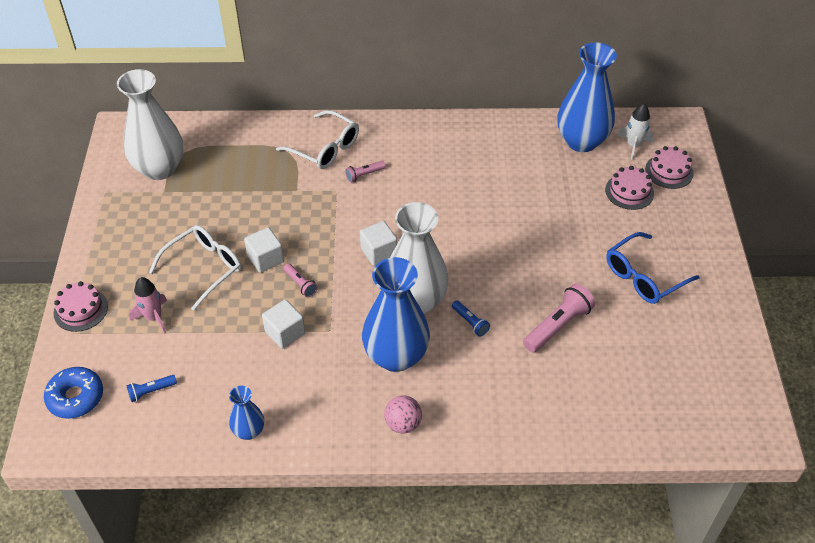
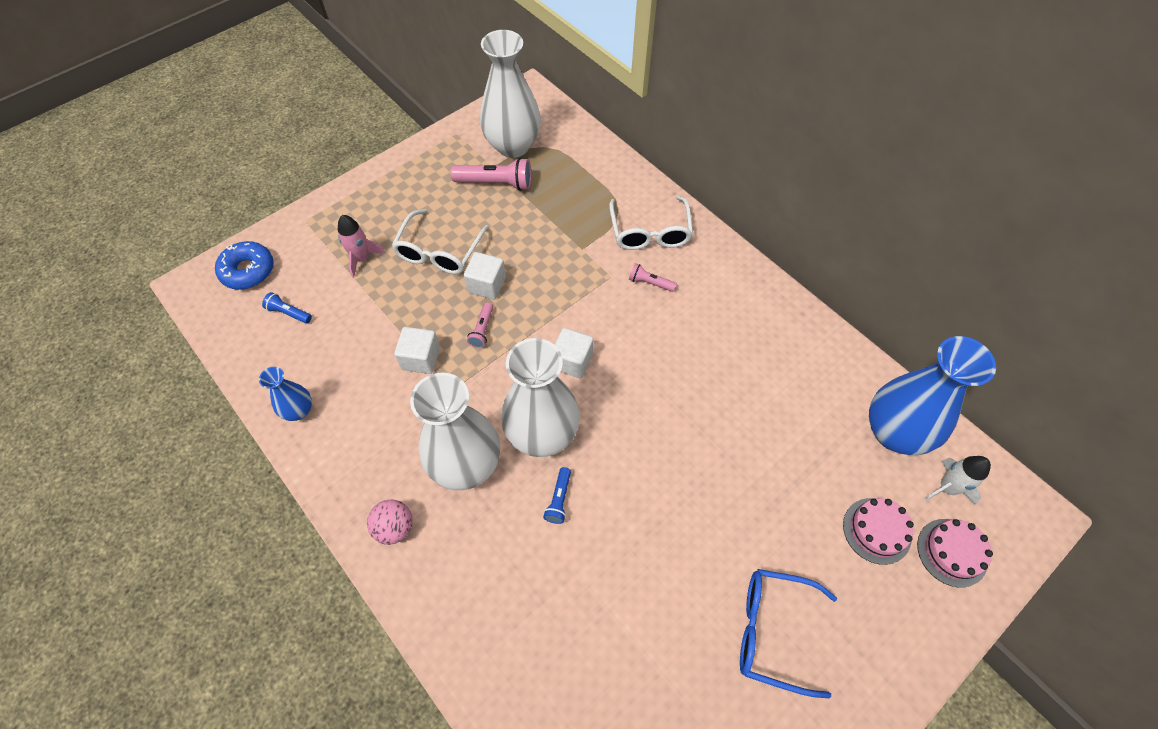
camera: 50 degrees right, 10 degrees up
(81, 309) = (331, 209): pink cake -> none
(204, 268) = (439, 252): white glasses -> white glasses turned 105 degrees clockwise
(396, 356) = (466, 464): blue vase -> white vase
(558, 326) = (626, 587): pink flashlight -> pink flashlight (496, 183)

